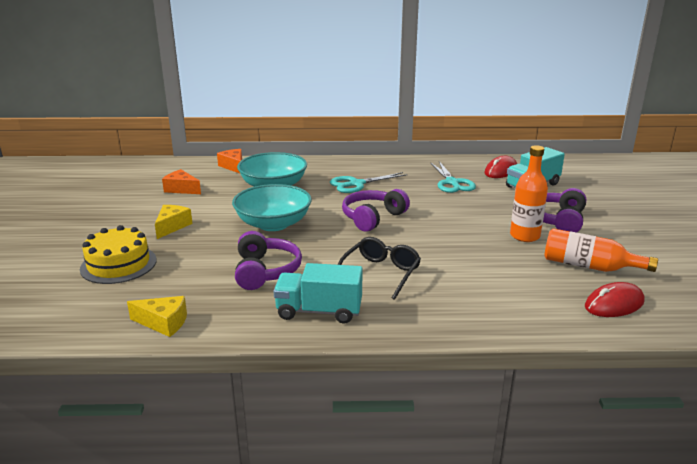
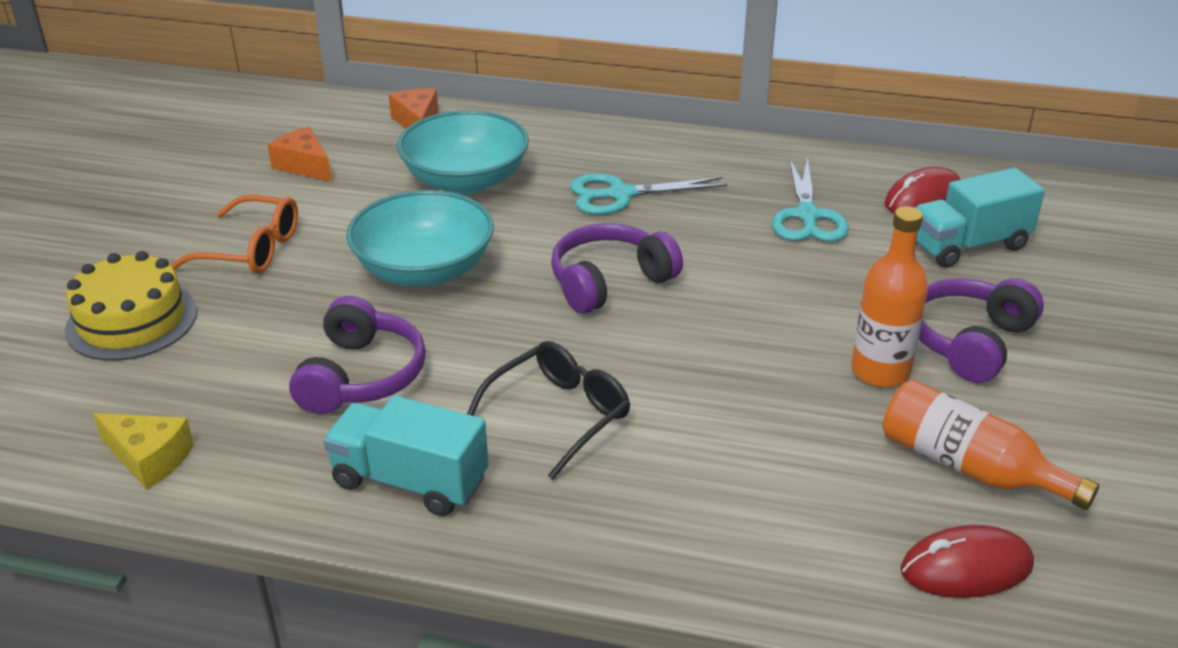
camera: 15 degrees right, 10 degrees up
(172, 226) = (251, 250): yellow cheese -> orange glasses

